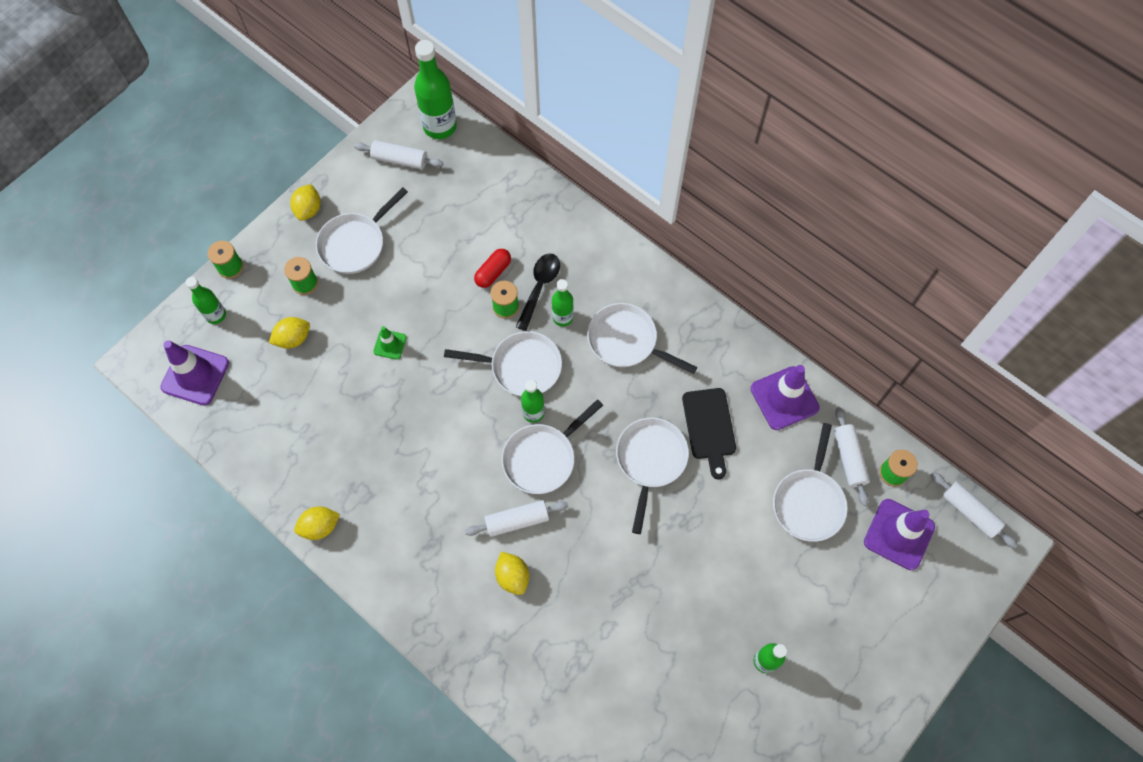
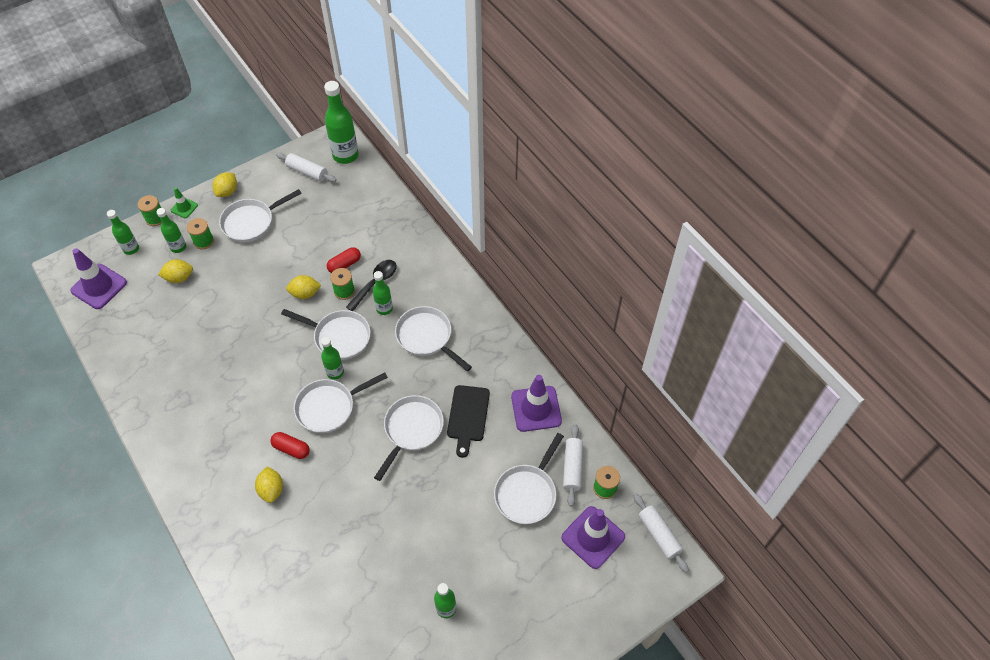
camera: 15 degrees right, 10 degrees down
(275, 298) = (178, 247): none -> green bottle
(320, 527) = (143, 416): yellow lemon -> yellow lemon (305, 293)
(390, 344) = (247, 298): green traffic cone -> green traffic cone (184, 208)
(517, 520) = (291, 449): white rolling pin -> red capsule

